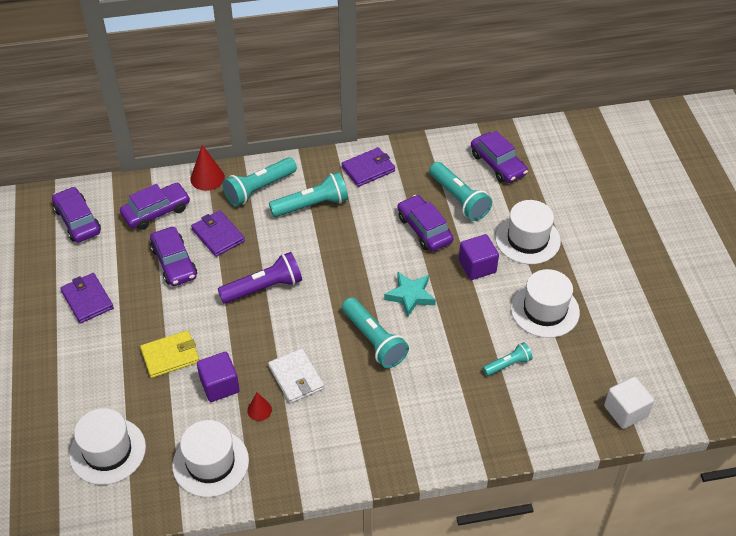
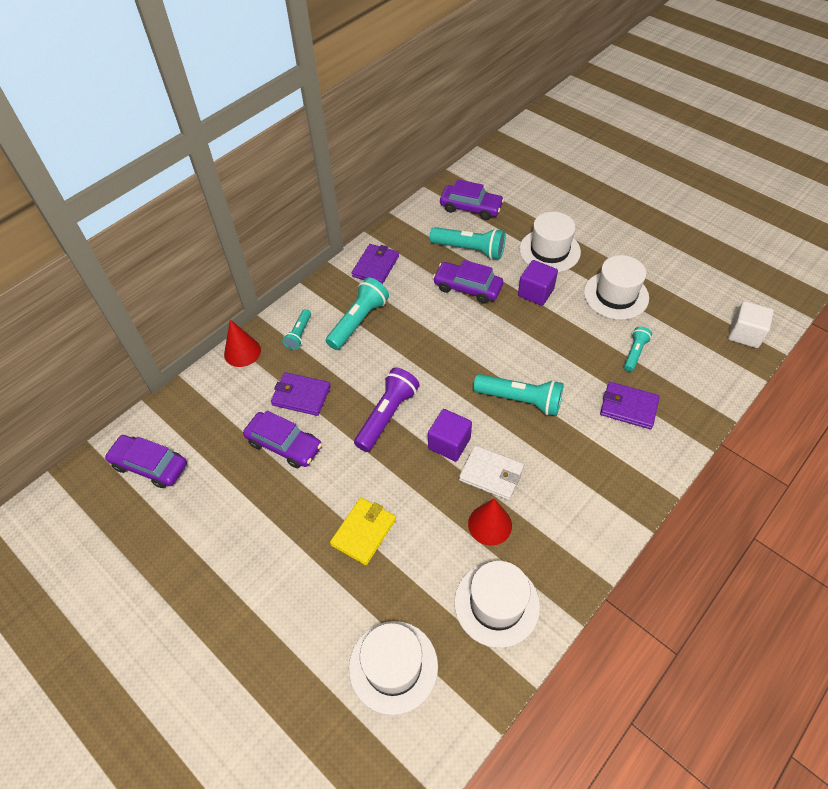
camera: 35 degrees left, 5 degrees up
(87, 300) = (232, 534): purple wallet -> purple wallet (628, 407)
(156, 211) = (222, 409): purple car -> none
(219, 385) = (434, 527): purple cube -> purple cube (449, 443)
(259, 189) = (299, 334): turquoise flashlight -> turquoise flashlight, size x0.57
(259, 410) = (490, 524): red cone -> red cone, size x1.65
(410, 296) = (510, 346): turquoise star -> none

